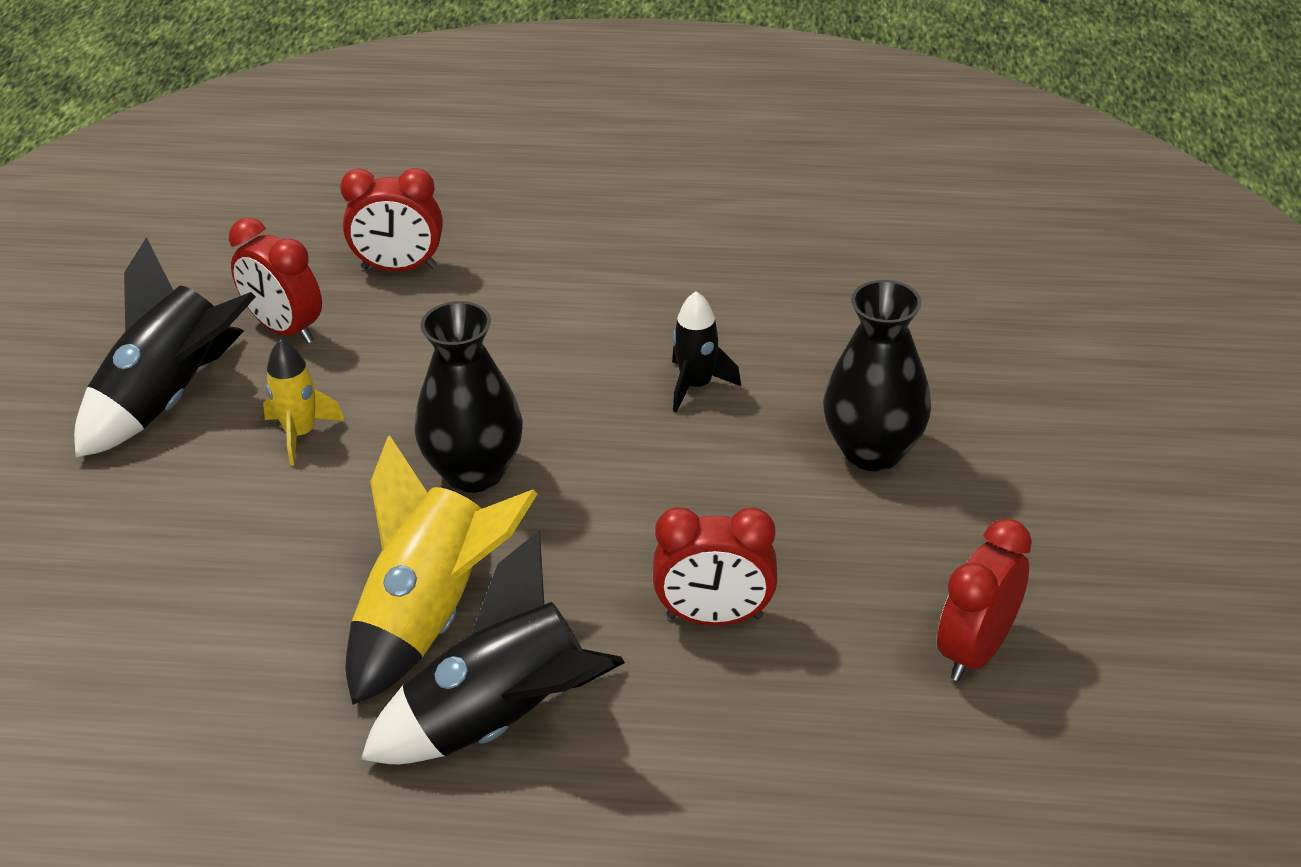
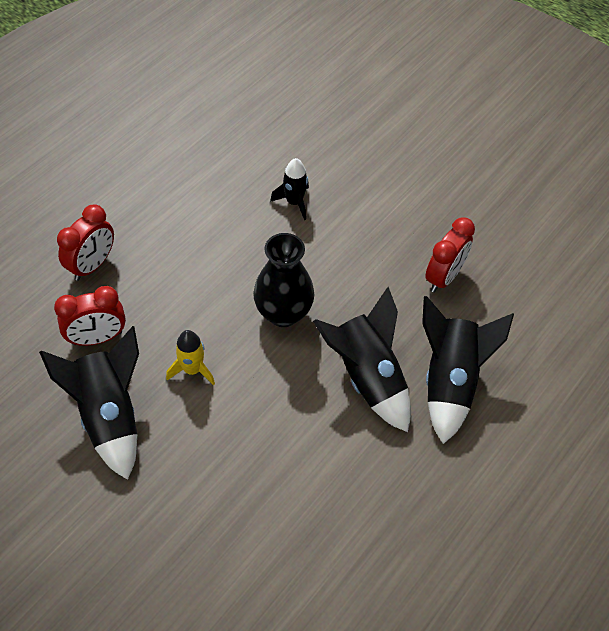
camera: 60 degrees left, 15 degrees up
(431, 615) = (367, 376): yellow rocket -> black rocket
(872, 451) = (387, 171): black vase -> none
(975, 651) = (521, 209): red clock -> none

